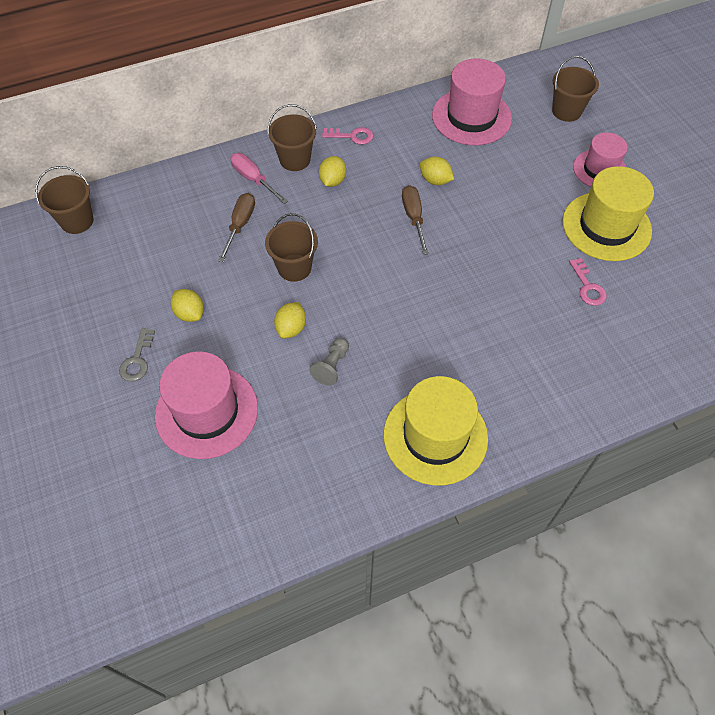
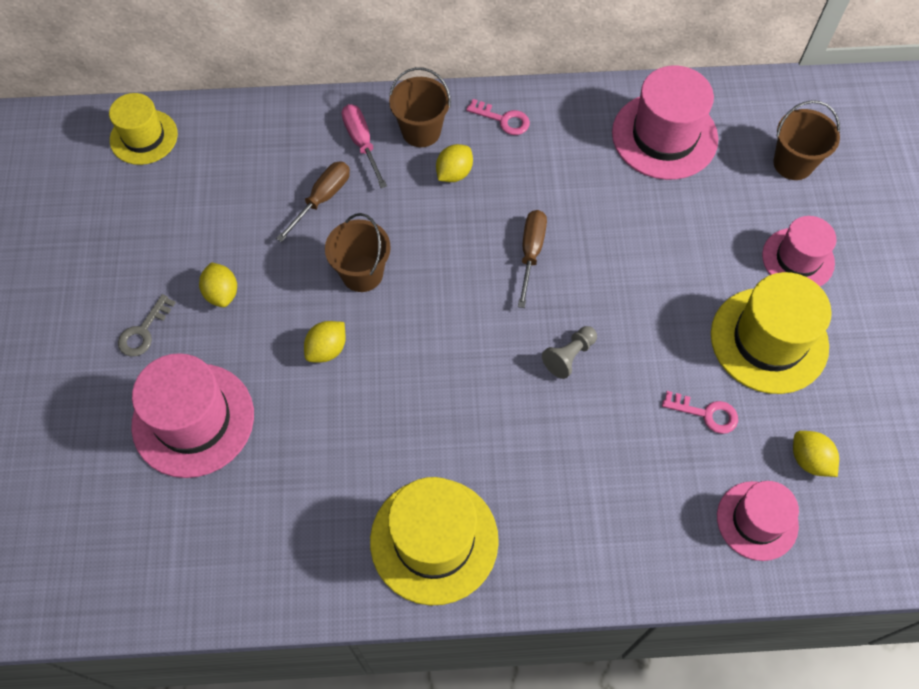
camera: 20 degrees right, 5 degrees up
(77, 221) = (144, 137): brown bucket -> yellow hat
(332, 366) = (353, 412): grey pawn -> grey pawn (569, 356)
(435, 180) = (579, 210): yellow lemon -> yellow lemon (809, 460)
(587, 286) = (706, 413): pink key -> pink key turned 75 degrees counterclockwise
(657, 345) = (757, 520): none -> pink hat

